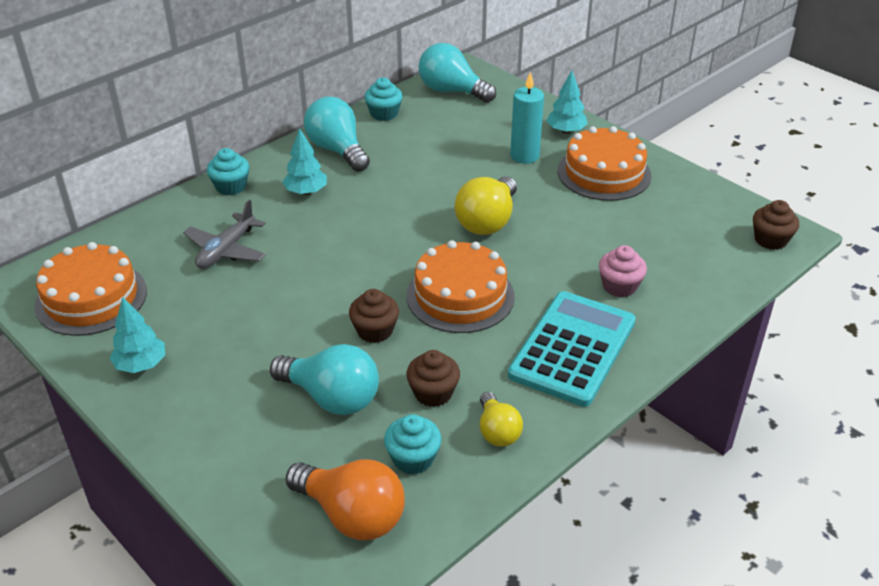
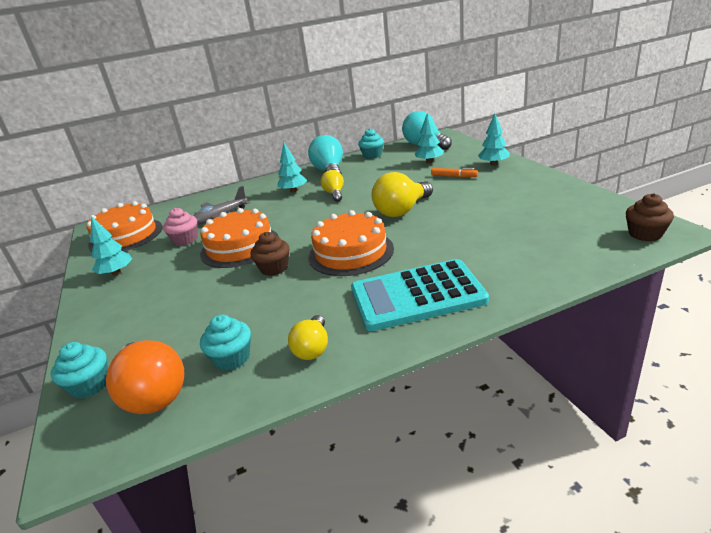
camera: 25 degrees right, 10 degrees down
(231, 186) = (252, 187): turquoise cupcake -> turquoise cupcake (90, 385)
(331, 398) = (210, 307): turquoise light bulb -> none
(374, 195) = (334, 194): none -> yellow light bulb
(433, 393) = (283, 313): brown cupcake -> none
(476, 127) = (429, 162): none -> turquoise tree
(524, 156) = (454, 176): turquoise candle -> orange marker
(573, 349) = (417, 295): turquoise calculator -> turquoise calculator turned 150 degrees counterclockwise
(604, 173) = (510, 187): orange cake -> orange cake (240, 246)
(619, 286) = (483, 256): pink cupcake -> pink cupcake (185, 240)

